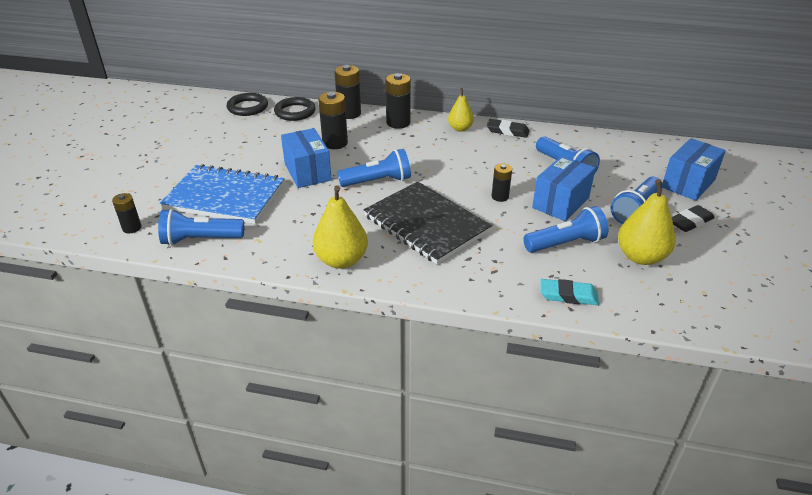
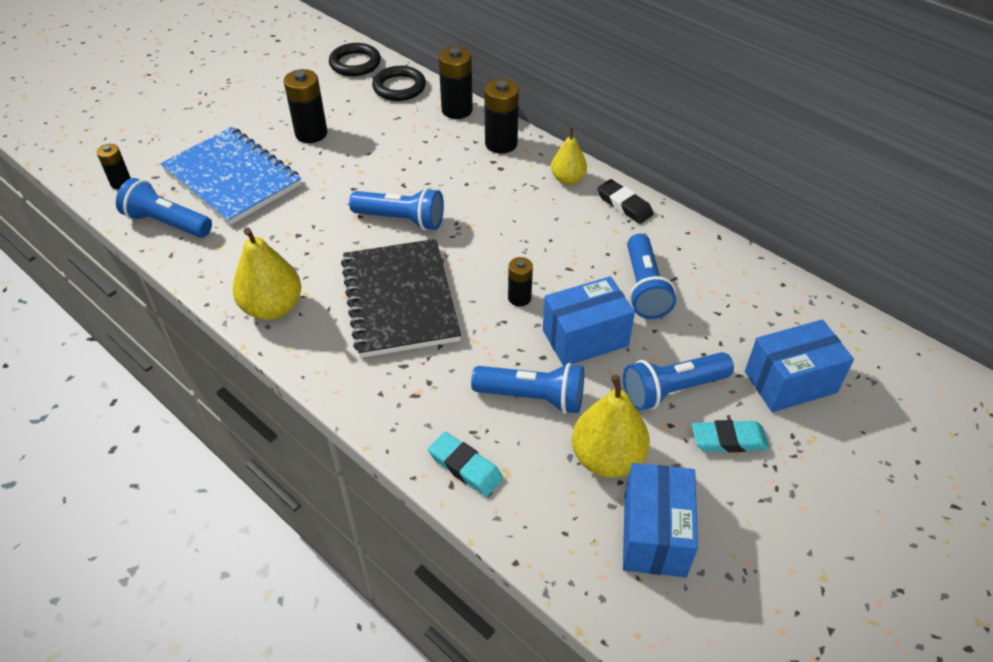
camera: 30 degrees right, 10 degrees up
(307, 172) = (339, 177): blue box -> blue box (654, 534)
(335, 143) = (403, 147): black battery -> black battery (311, 133)
(690, 222) = (728, 440): black eraser -> turquoise eraser

